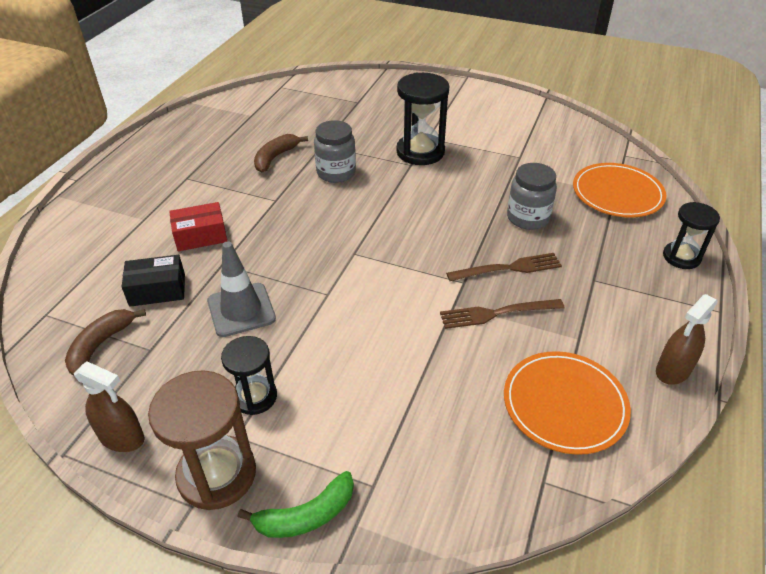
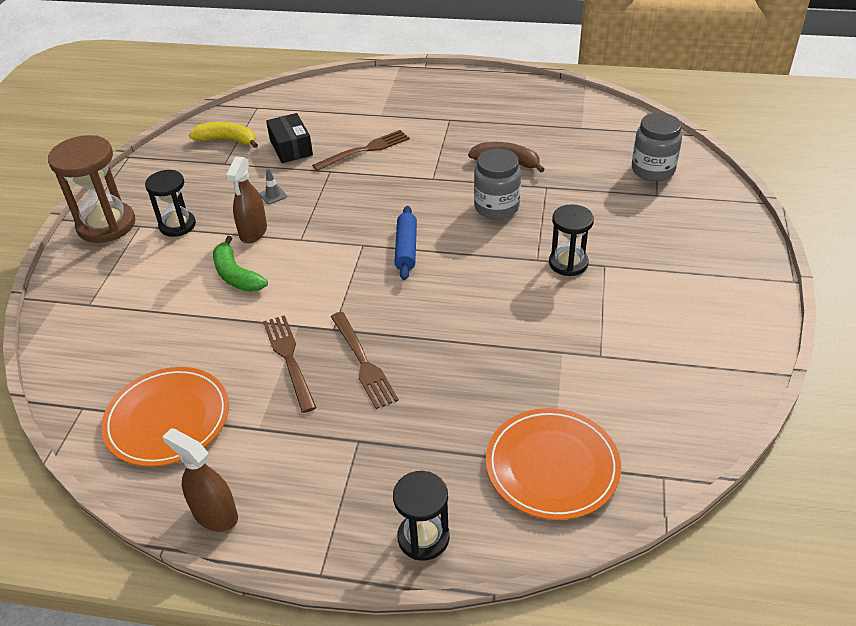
camera: 80 degrees right, 0 degrees up
(100, 345) = (227, 140): brown banana -> yellow banana
(122, 438) = (140, 175): brown spray bottle -> brown spray bottle (253, 232)
(200, 236) = (365, 150): red box -> brown fork
(241, 310) = (273, 195): grey traffic cone -> grey traffic cone, size x0.42
(306, 515) = (67, 275): green banana -> green banana (236, 275)
(371, 228) = (406, 249): none -> blue rolling pin
(420, 152) = (568, 263): black hourglass -> black hourglass, size x0.63
(528, 218) = (463, 373): grey jar -> grey jar (653, 170)

